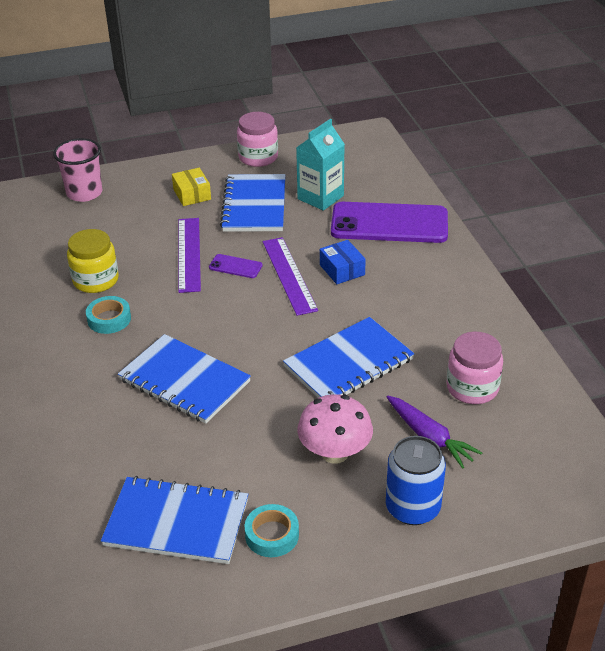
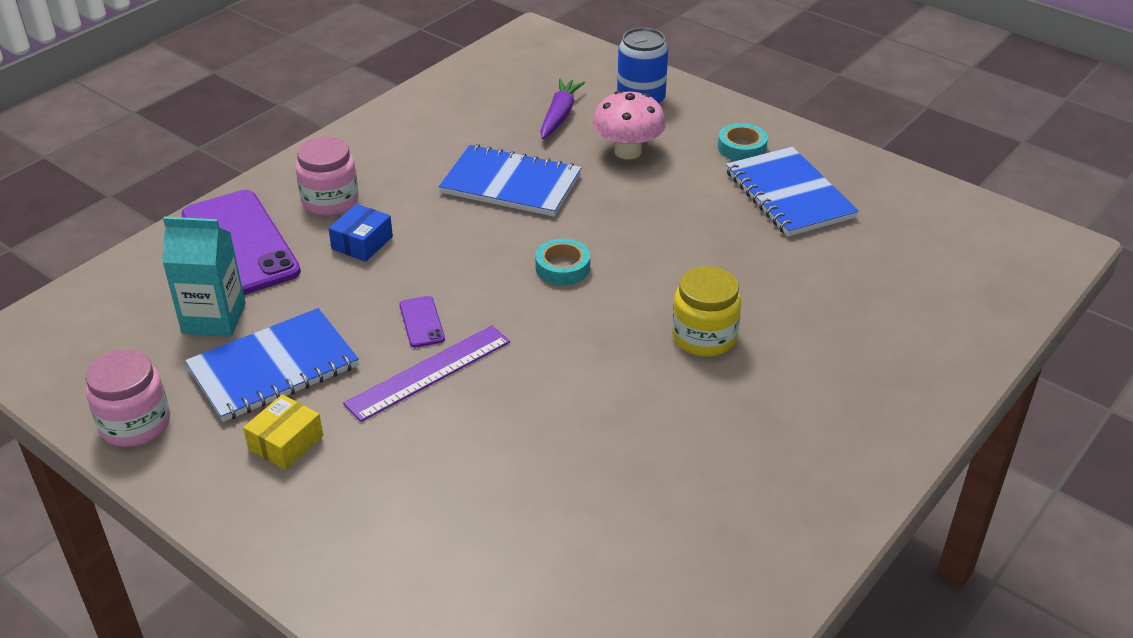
camera: 125 degrees left, 0 degrees up
(84, 193) = (364, 570): pink cup -> none
(96, 280) = (551, 426): yellow jar -> yellow jar (704, 337)
(109, 319) = (606, 371): turquoise tape -> turquoise tape (562, 268)
(184, 381) = (638, 268): blue notebook -> none
(289, 275) = (403, 275): purple ruler -> none
(472, 388) = (477, 114): pink jar -> pink jar (330, 201)

